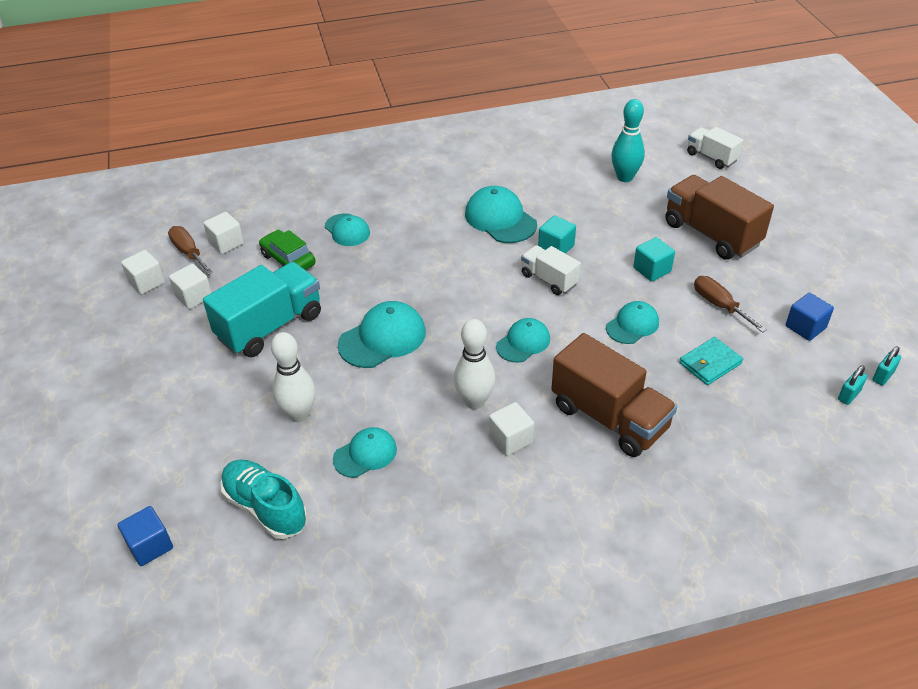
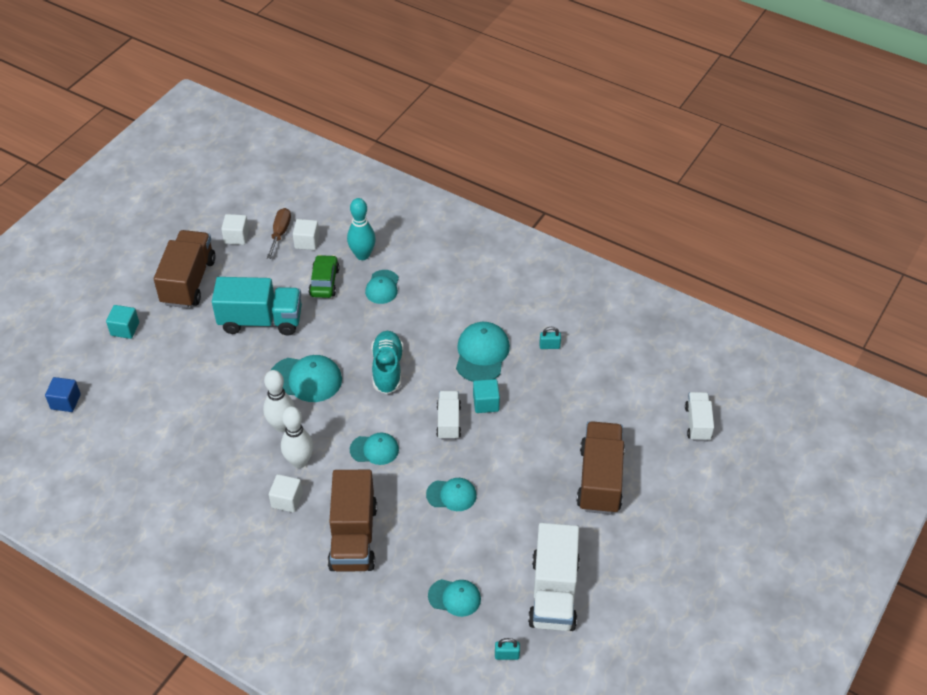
camera: 45 degrees right, 5 degrees up
(146, 347) = (188, 282): none -> brown truck
(194, 297) = (248, 267): white cube -> none
(265, 508) = (132, 428): turquoise shoe -> turquoise shoe (387, 369)
(299, 414) = (208, 389): white bowling pin -> white bowling pin (282, 425)
(365, 454) = (209, 441): turquoise cap -> turquoise cap (454, 597)
(625, 177) = (610, 389): turquoise bowling pin -> turquoise bowling pin (362, 255)
(652, 270) = (520, 470): turquoise cube -> turquoise cube (125, 329)
(710, 363) = (458, 559): turquoise wallet -> none
(719, 305) = (524, 530): brown screwdriver -> none
(805, 327) = (553, 593): blue cube -> white truck
(883, 376) = (548, 665): turquoise padlock -> turquoise padlock (549, 346)

